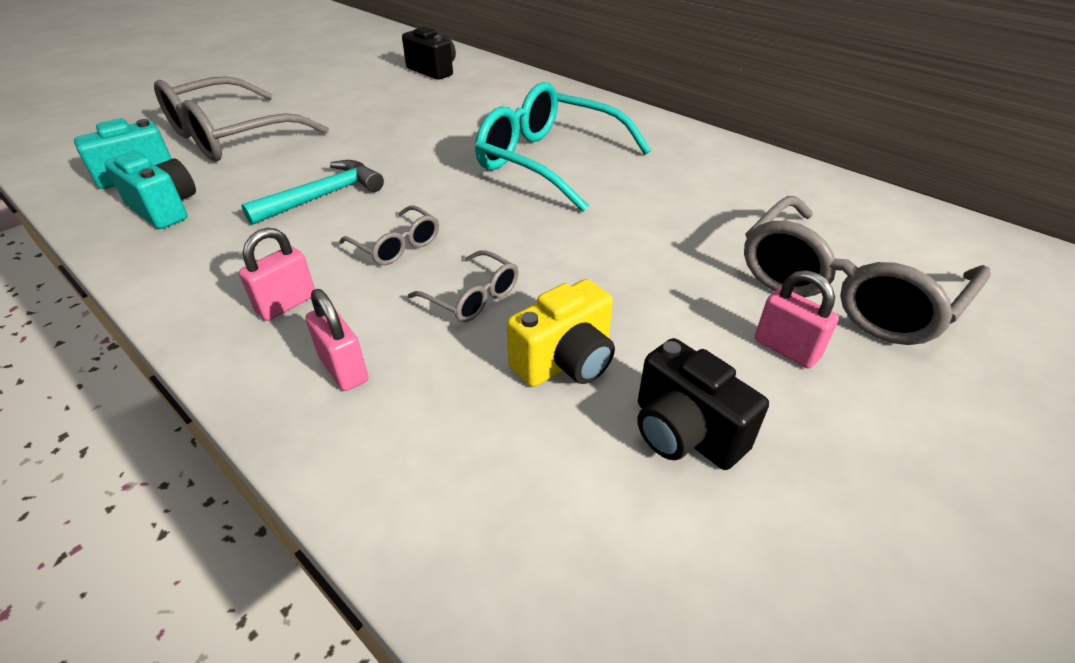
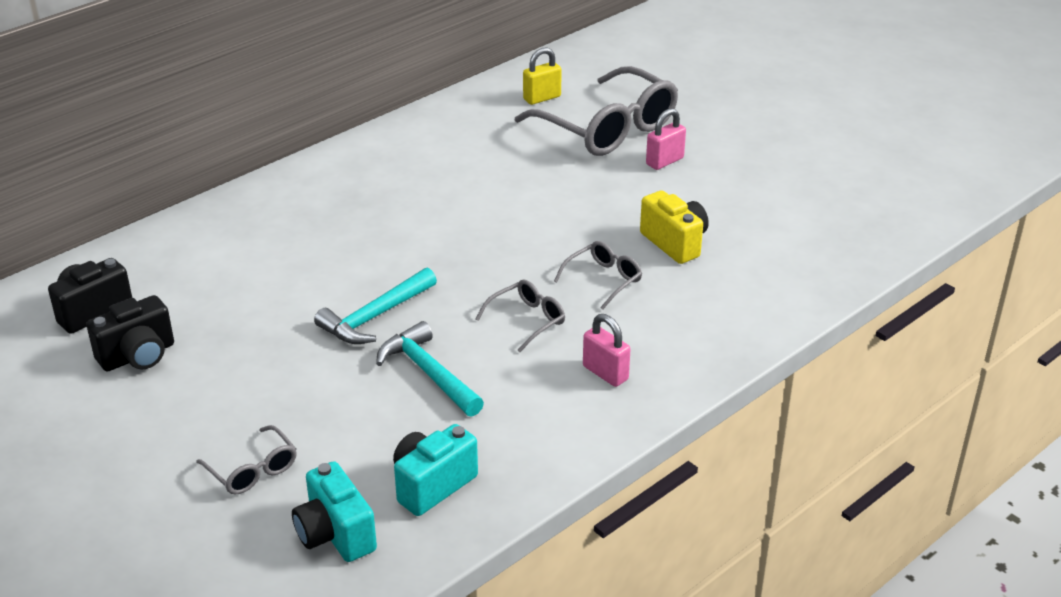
camera: 85 degrees left, 5 degrees down
(230, 137) = (253, 470): grey glasses -> grey glasses, size x0.46
(344, 369) = (681, 336): pink padlock -> none
(414, 165) = (375, 317): none -> turquoise hammer
(548, 161) = (389, 233): turquoise glasses -> none
(684, 432) = (732, 207): black camera -> black camera (138, 356)
(880, 232) = (542, 98): none -> yellow padlock

